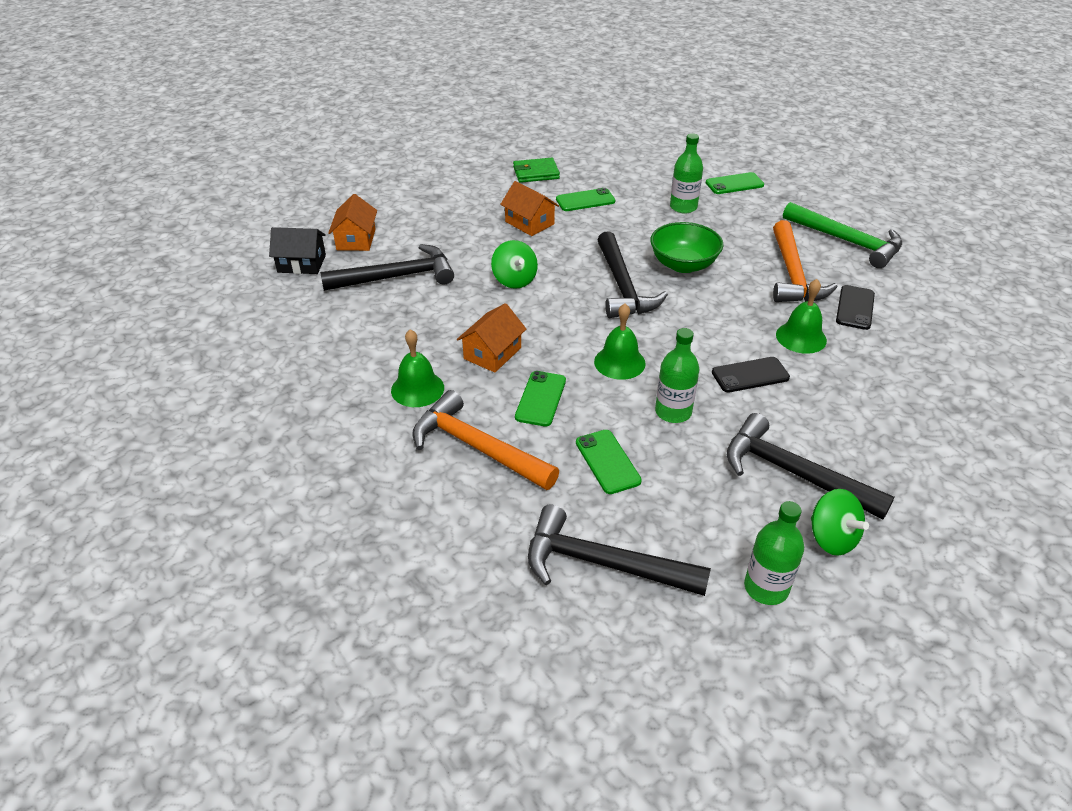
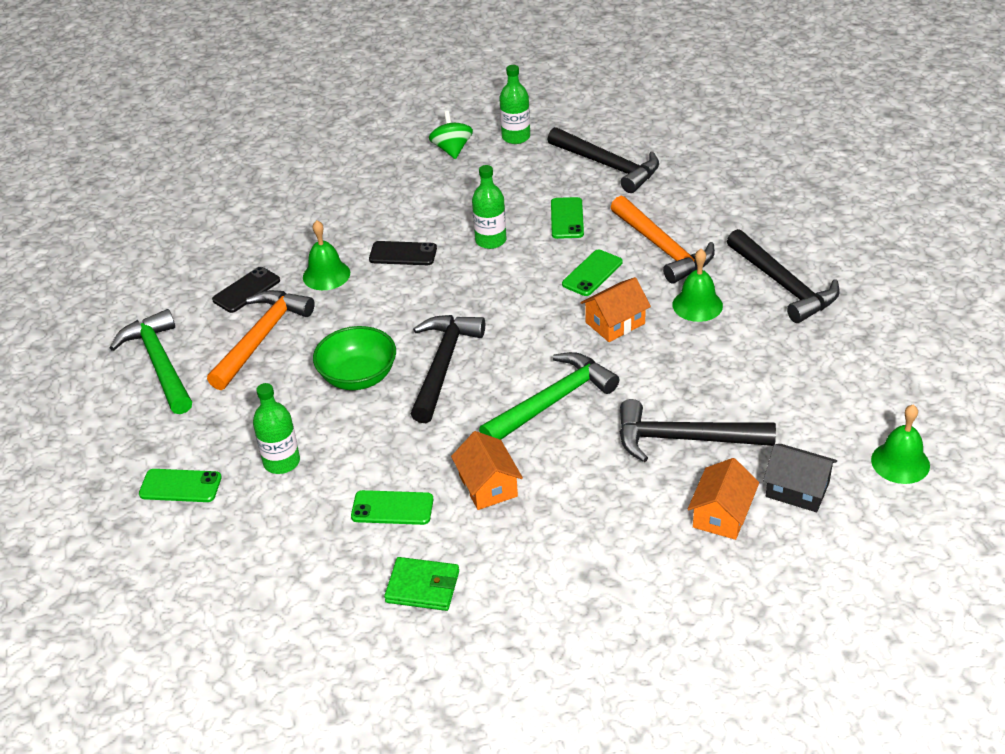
camera: 155 degrees left, 0 degrees up
(514, 280) = (552, 401): green spinning top -> green hammer
(619, 362) = (504, 289): green bell -> green bell (900, 462)
(794, 473) = (439, 185): black hammer -> black hammer (783, 285)

